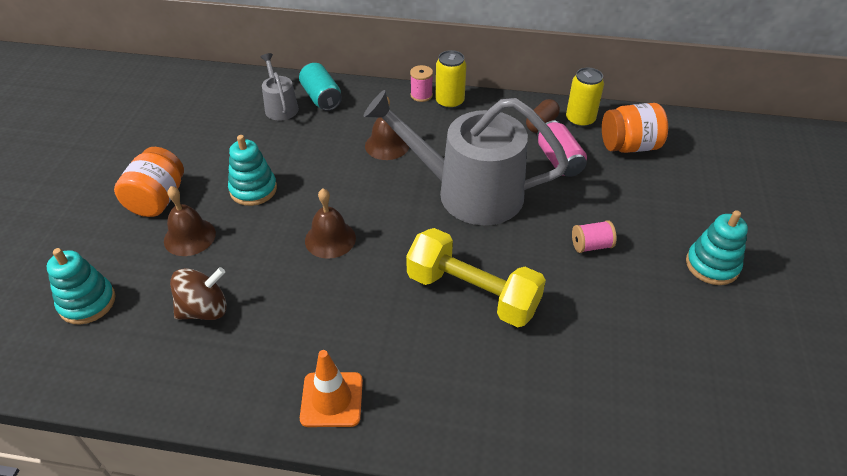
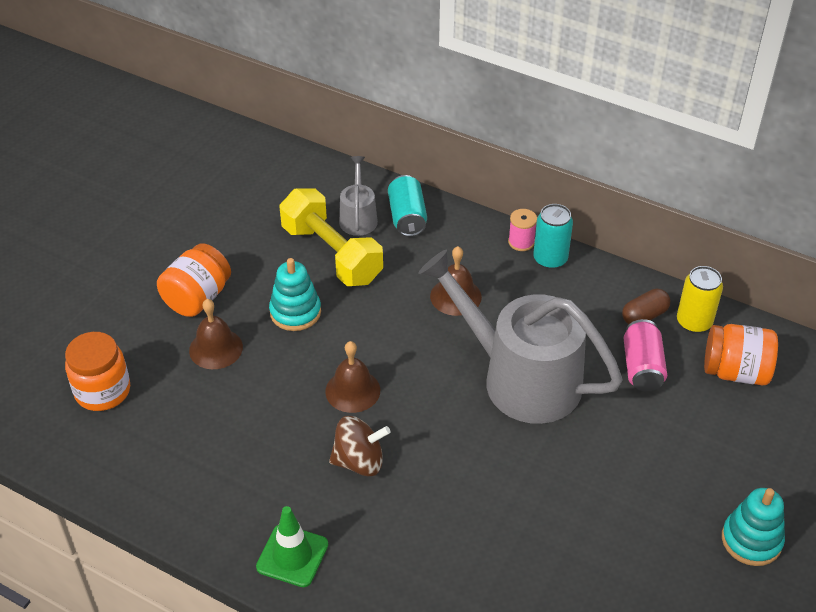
camera: 20 degrees right, 0 degrees up
(87, 302) = (102, 391): turquoise stacking toy -> orange jar
(204, 310) = (206, 430): brown spinning top -> brown spinning top (359, 461)
(332, 399) = (292, 555): orange traffic cone -> green traffic cone
(449, 102) = (550, 259): yellow can -> turquoise can
(472, 293) = (473, 492): yellow dumbbell -> yellow dumbbell (332, 254)
(591, 246) = (626, 478): pink spool -> none

